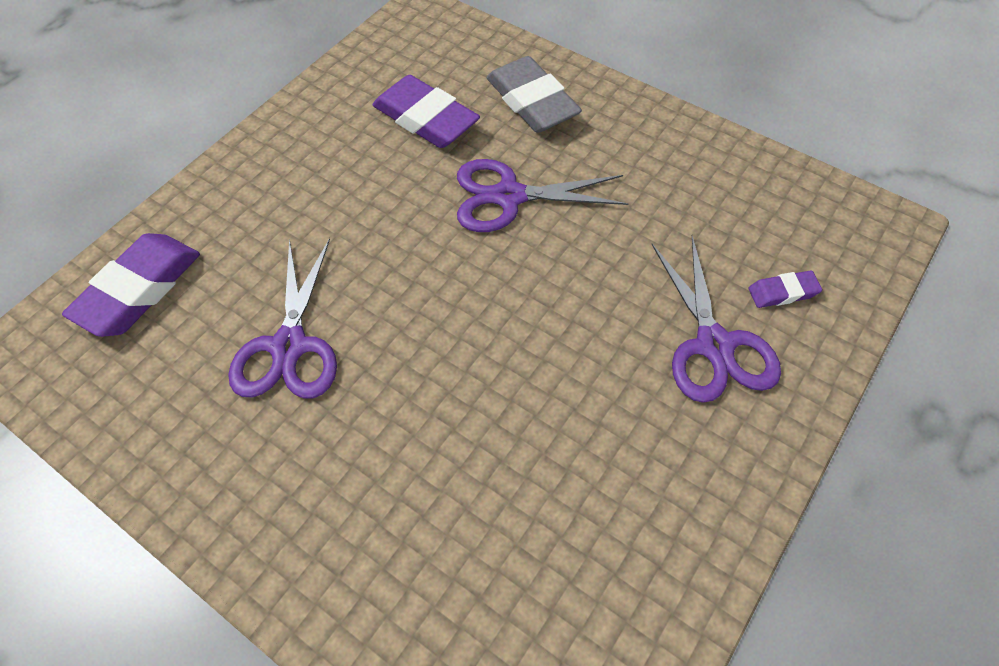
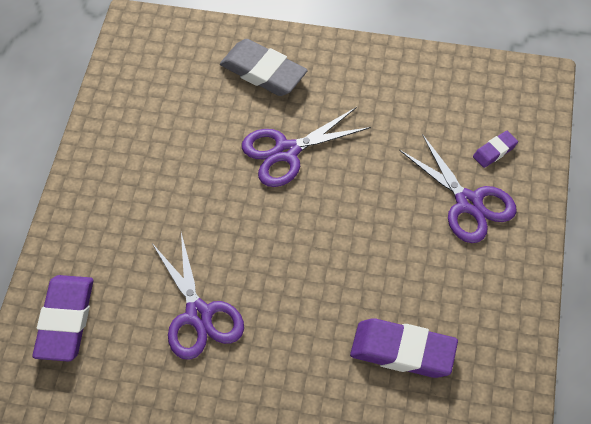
camera: 25 degrees left, 0 degrees up
(426, 119) = (193, 114): purple eraser -> purple eraser (403, 351)

